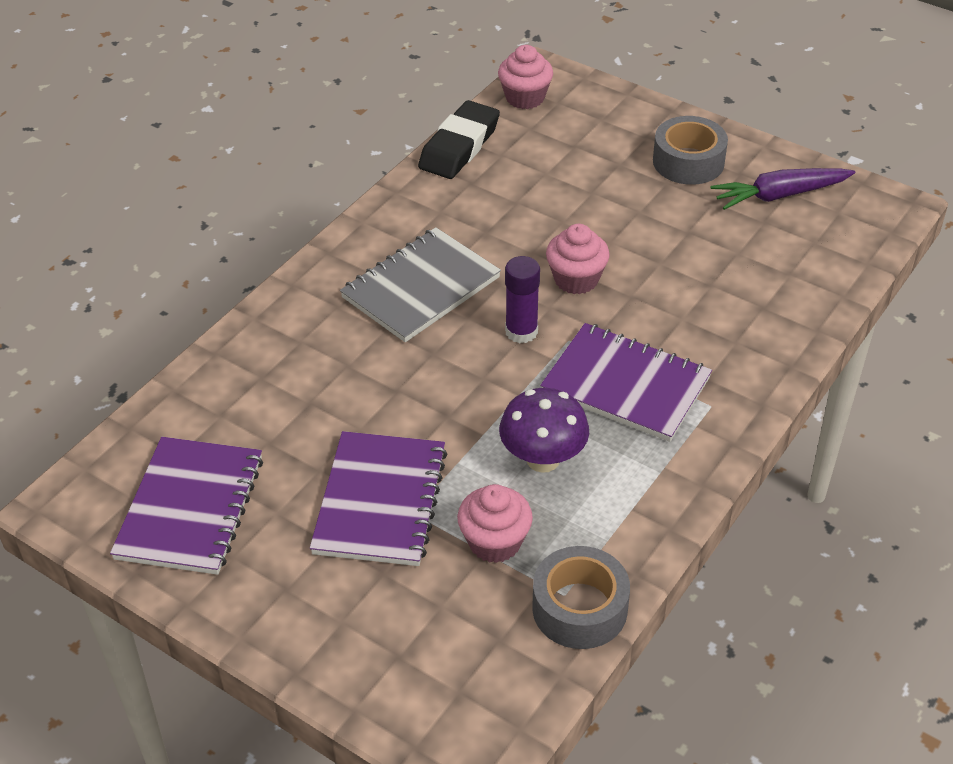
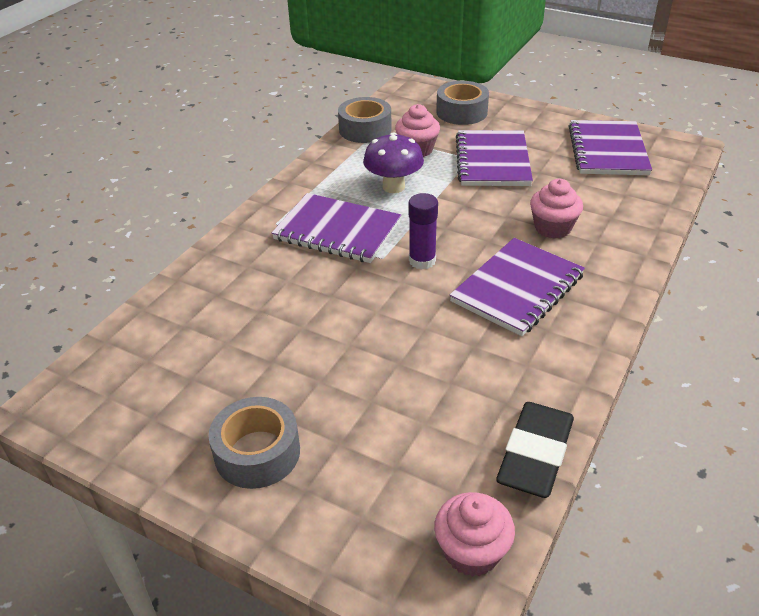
camera: 175 degrees right, 5 degrees down
(394, 644) = (461, 112): none -> grey tape
(420, 288) = (517, 288): grey notebook -> purple notebook
(576, 279) = (380, 306): pink cupcake -> pink cupcake (552, 228)
(779, 195) = (163, 412): purple carrot -> none

